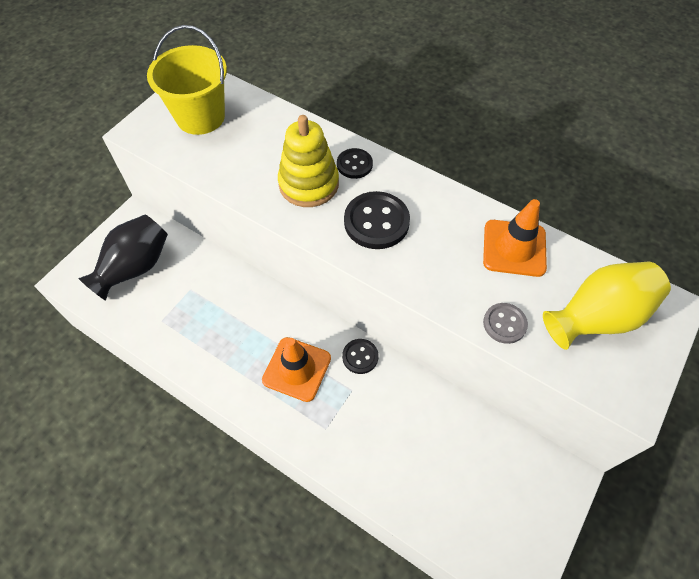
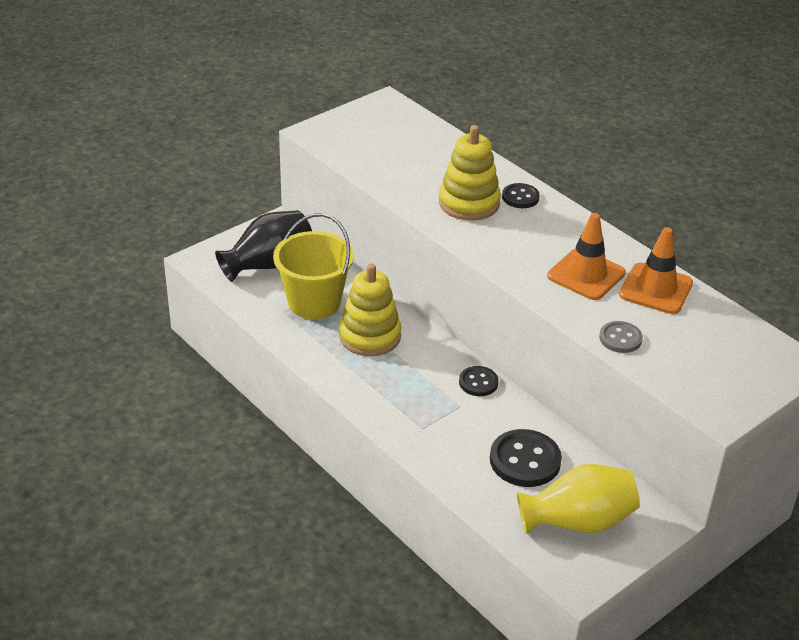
camera: 15 degrees right, 20 degrees down
(200, 117) = (379, 133): yellow bucket -> yellow bucket (314, 302)
(249, 329) = (370, 336): none -> yellow stacking toy
(297, 369) = (409, 377): orange traffic cone -> orange traffic cone (586, 275)
(376, 222) = (525, 243): black button -> black button (525, 460)
(596, 317) = (715, 353): yellow vase -> yellow vase (578, 522)

